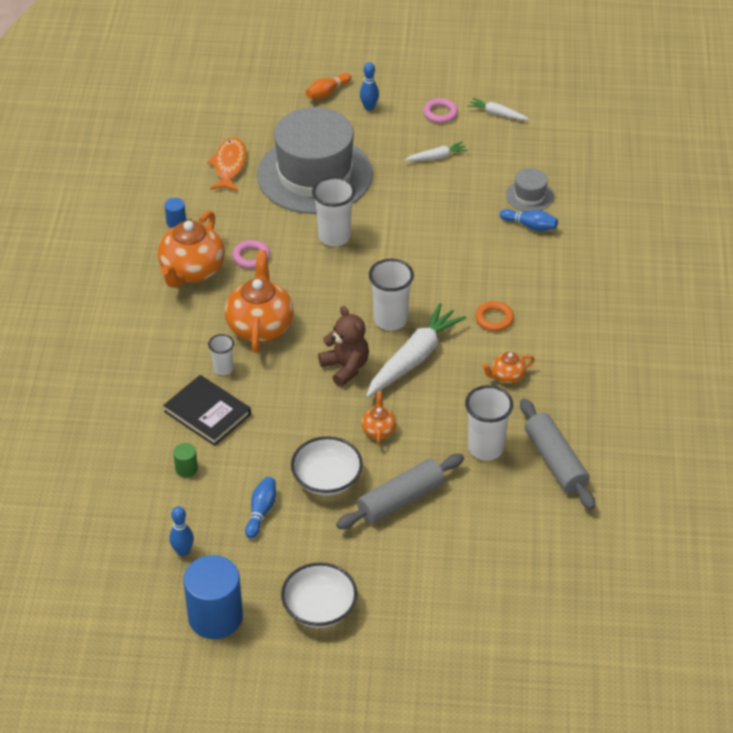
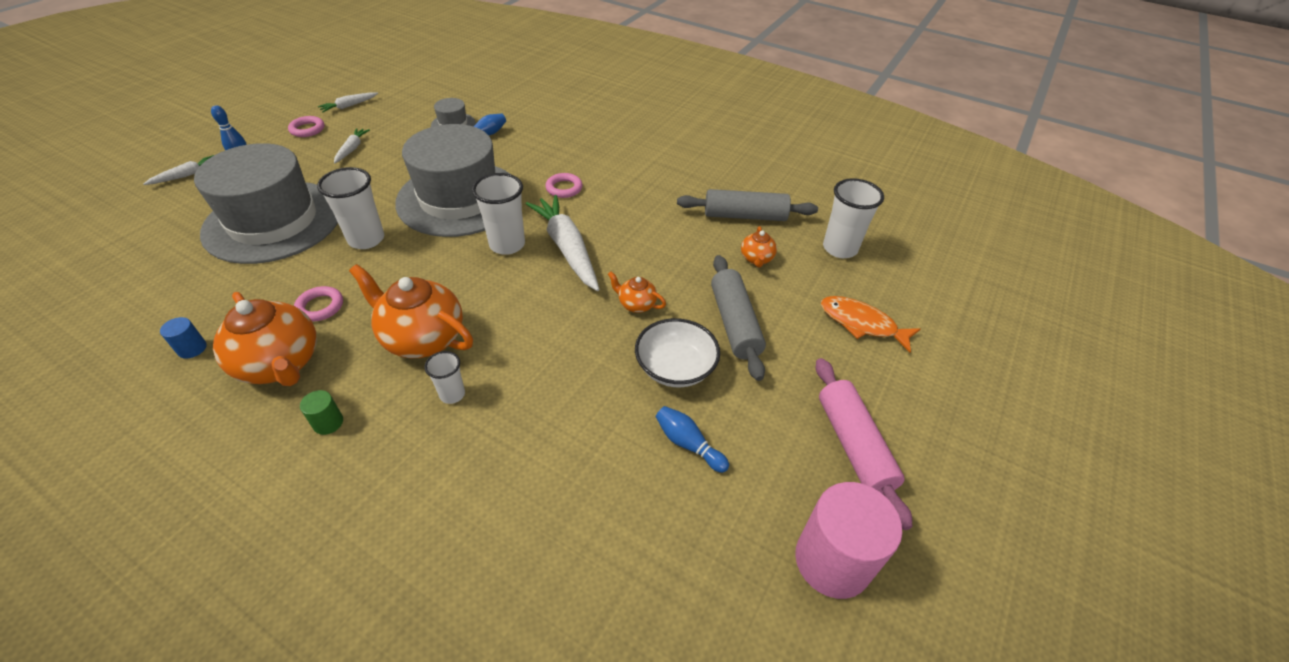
camera: 65 degrees left, 0 degrees up
(183, 551) = (709, 555): blue bowling pin -> none
(186, 469) = (576, 495): green cylinder -> green cylinder (328, 422)
(207, 413) = (506, 436): black book -> none
(215, 617) = (832, 561): blue cylinder -> pink cylinder
(229, 165) = (175, 273): orange fish -> orange fish (861, 324)
(319, 608) = (853, 445): white bowl -> pink rolling pin
(327, 92) = (186, 175): orange bowling pin -> white carrot
(345, 367) = (538, 296): brown teddy bear -> none
(425, 260) = (459, 198): none -> grey hat
(485, 448) = (705, 247): white cup -> white cup (840, 248)
(494, 319) = (564, 188): orange ring -> pink ring
(507, 376) = (633, 205): orange teapot -> orange teapot (756, 259)

